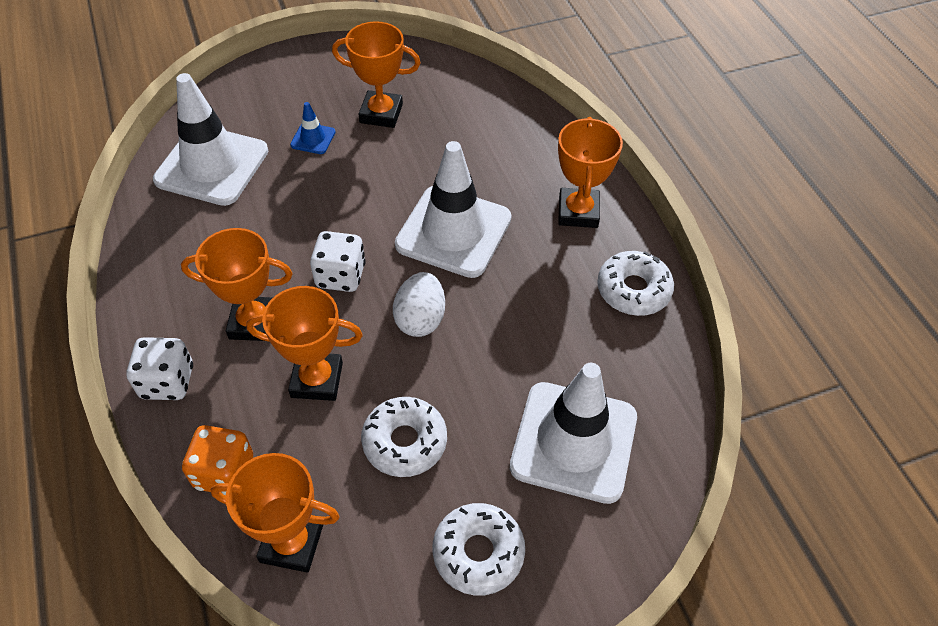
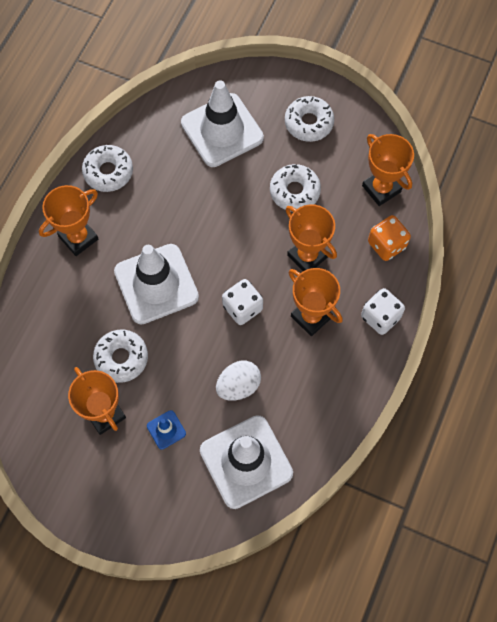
camera: 135 degrees left, 15 degrees up
(414, 156) = (121, 358): none -> white donut
(420, 319) = (227, 246): white egg -> white egg (238, 386)

